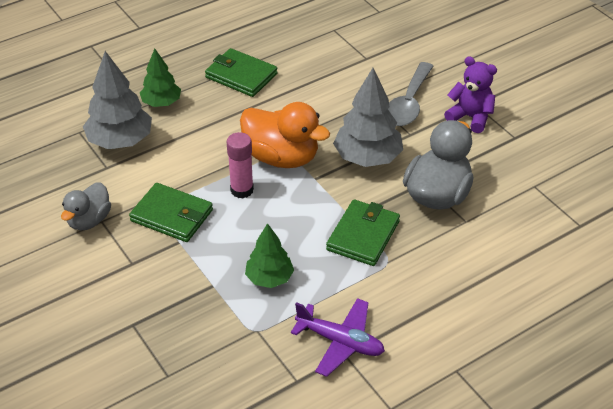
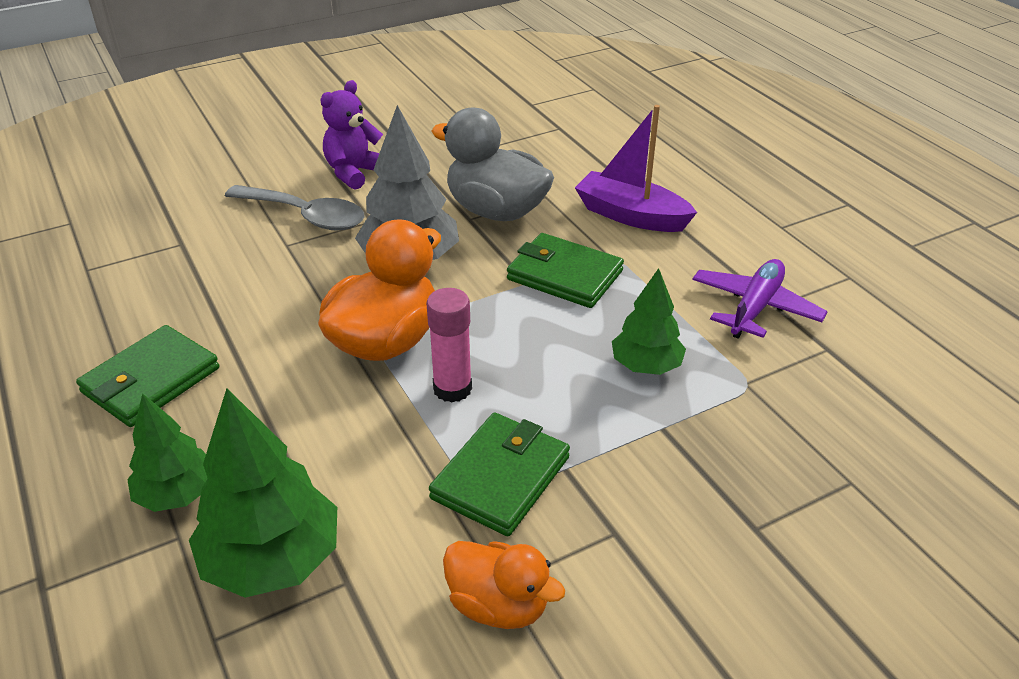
camera: 85 degrees left, 5 degrees down
(89, 220) = (498, 605): grey duck -> orange duck
(120, 141) = (272, 560): grey tree -> green tree
(450, 272) = (631, 215): none -> purple boat

